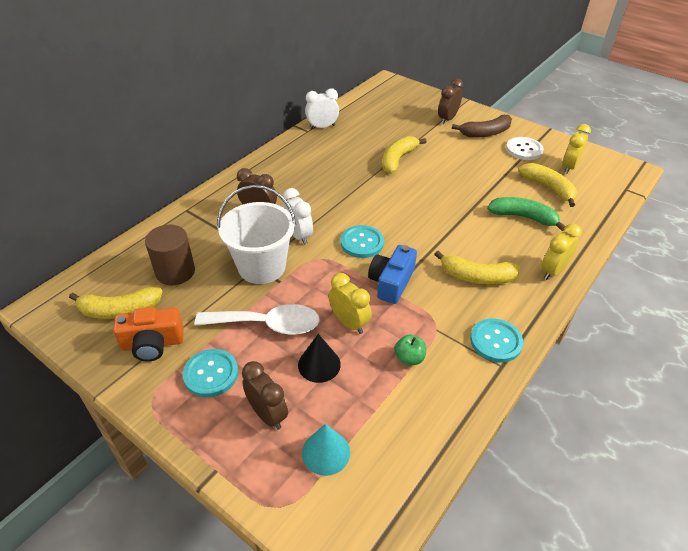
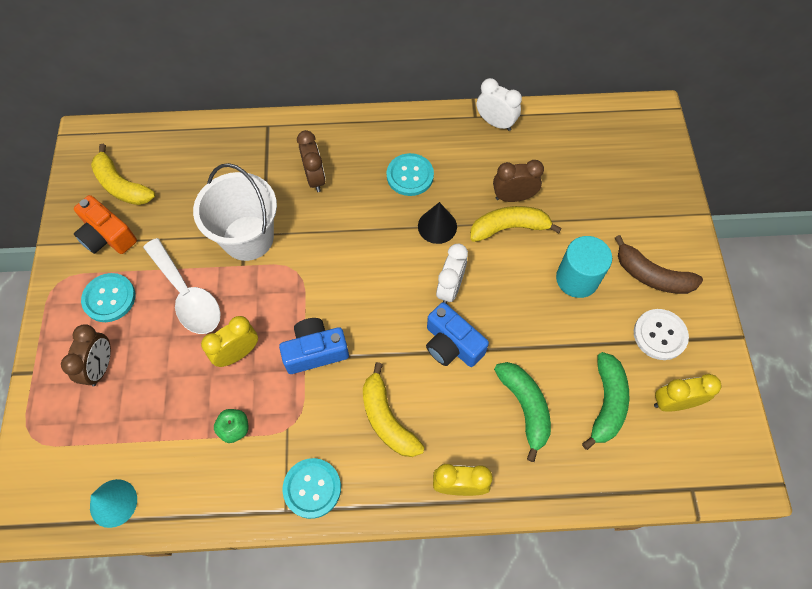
camera: 50 degrees right, 20 degrees up
(175, 272) = (190, 184): brown cylinder -> none
(298, 235) = (311, 233): white clock -> white clock (450, 288)
(319, 364) = (175, 365): black cone -> black cone (437, 226)
(326, 452) = (96, 433): turquoise cone -> turquoise cone (113, 503)
(349, 323) = (238, 353): yellow clock -> yellow clock turned 135 degrees counterclockwise
(362, 243) = (348, 290): turquoise button -> turquoise button (410, 175)
(447, 119) = (638, 221): brown clock -> brown clock (513, 197)
(451, 222) = (452, 344): none -> blue camera
(459, 156) = (577, 279): none -> turquoise cylinder
(548, 188) = (606, 403): yellow banana -> green banana

